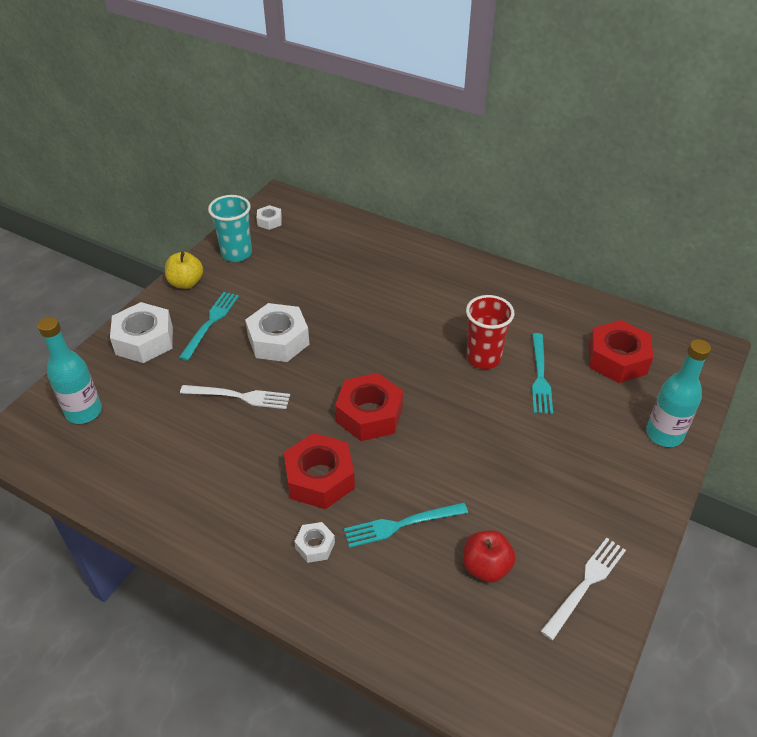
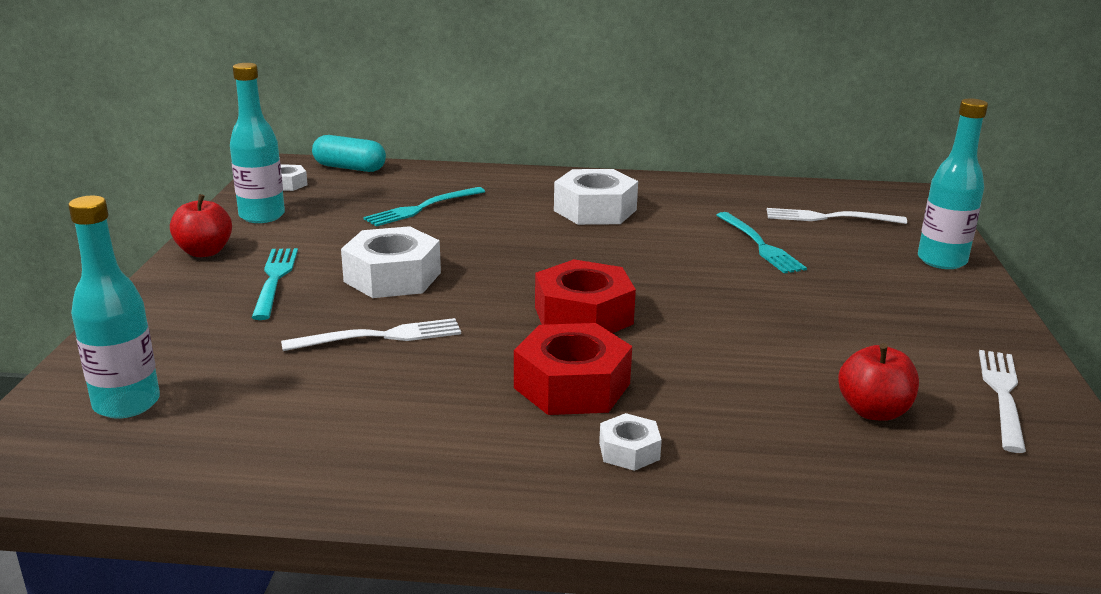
camera: 25 degrees left, 20 degrees down
(144, 340) = (179, 314): white nut -> white nut (595, 210)
(186, 283) = (204, 252): yellow apple -> red apple
(236, 253) = (262, 216): turquoise cup -> turquoise bottle
(318, 211) = (349, 168): none -> turquoise capsule
(401, 524) = (726, 401): turquoise fork -> turquoise fork (422, 208)
(483, 358) = (679, 243): red cup -> none
(617, 359) = (829, 218): red nut -> white fork

